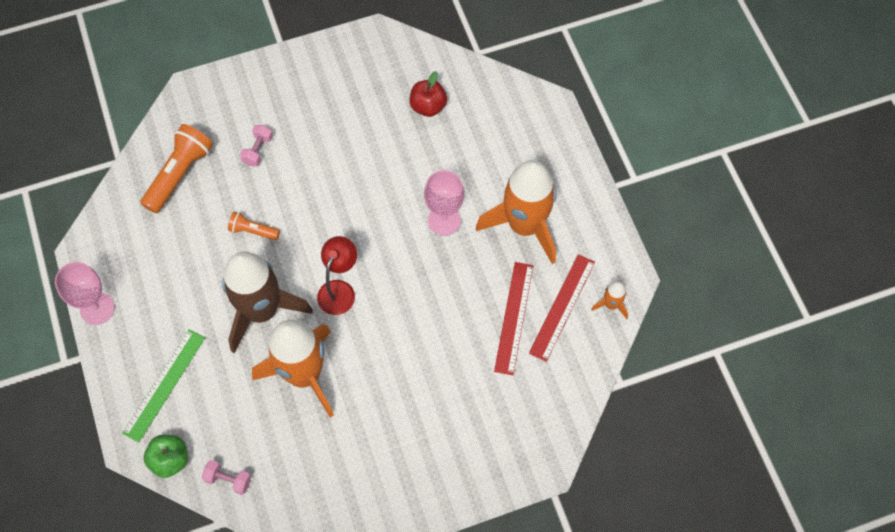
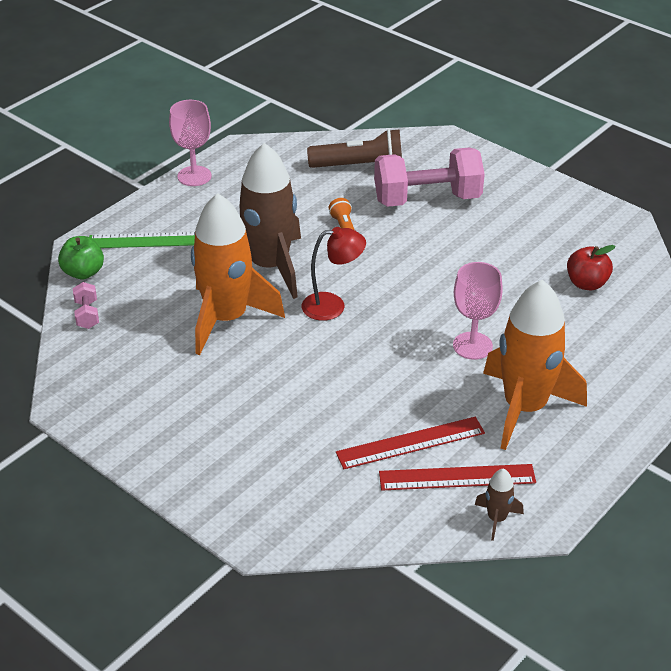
camera: 60 degrees right, 25 degrees down
(180, 174) = (360, 167): orange flashlight -> brown flashlight
(258, 150) = (427, 199): pink dumbbell -> pink dumbbell, size x2.39
(611, 304) = (496, 519): orange rocket -> brown rocket

